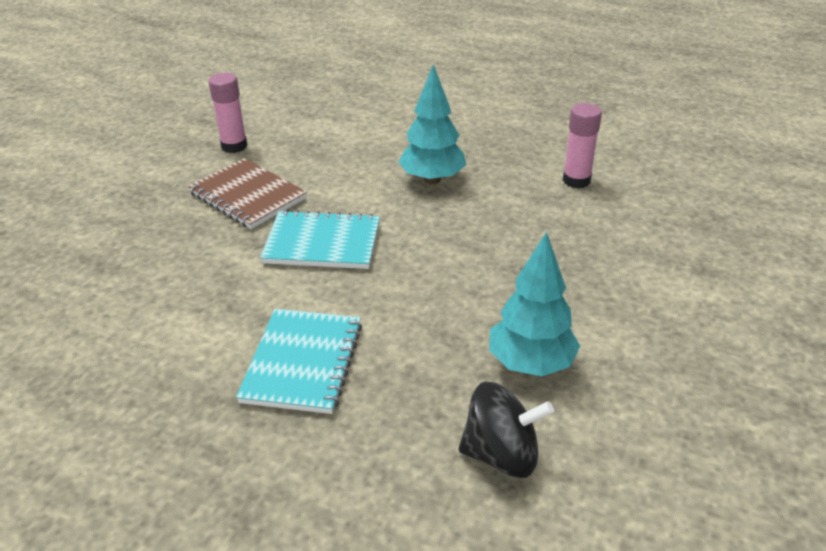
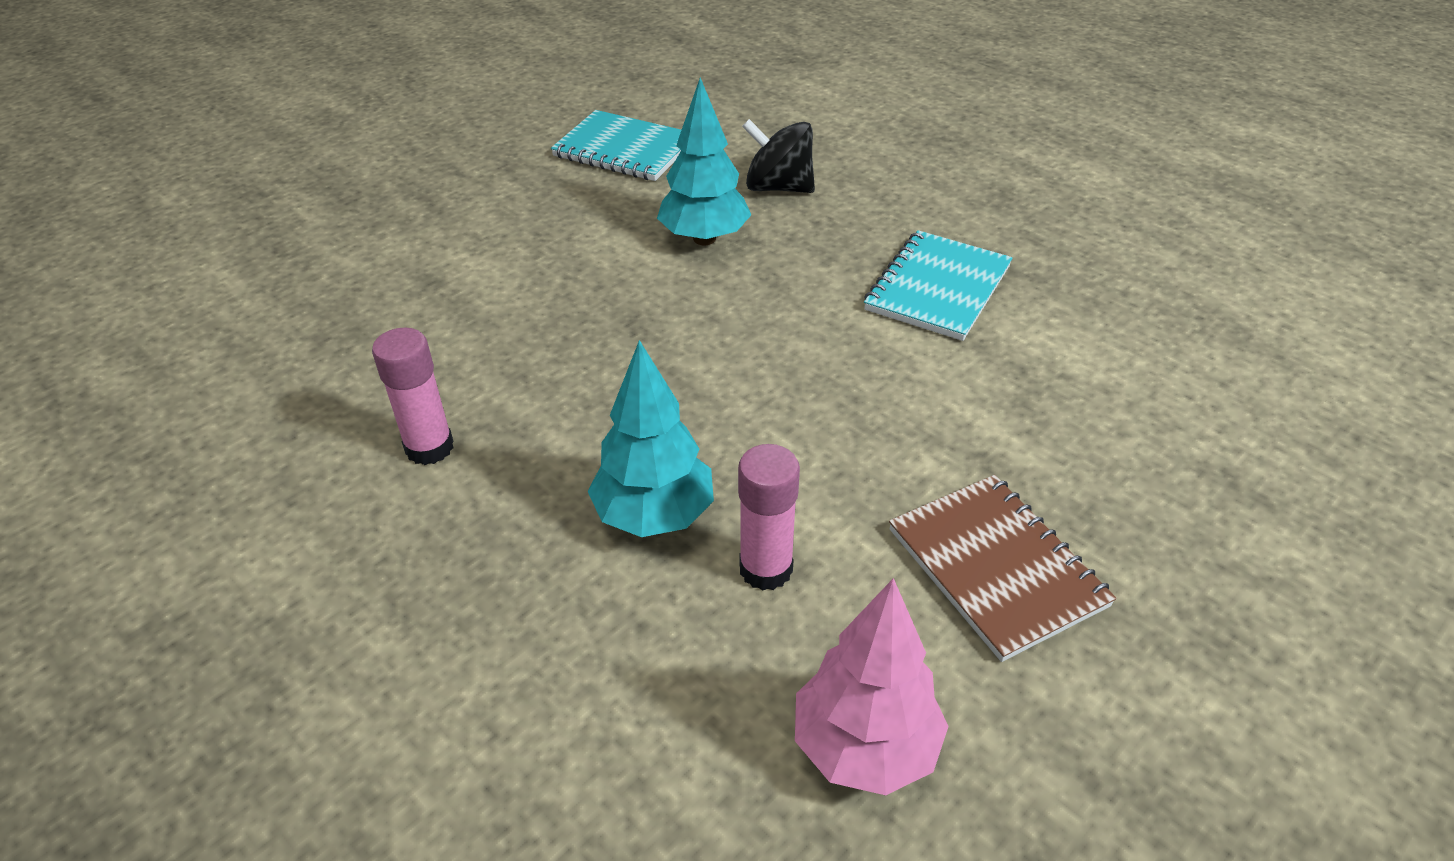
camera: 160 degrees left, 5 degrees up
(234, 146) = (1027, 745): pink glue stick -> pink glue stick (766, 569)
(300, 134) = (864, 747): none -> pink tree
(322, 243) = (882, 432): turquoise notebook -> turquoise notebook (624, 149)

